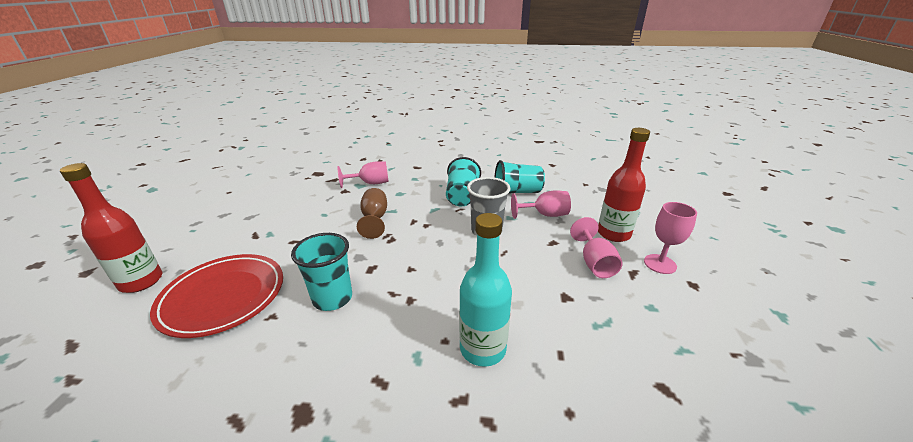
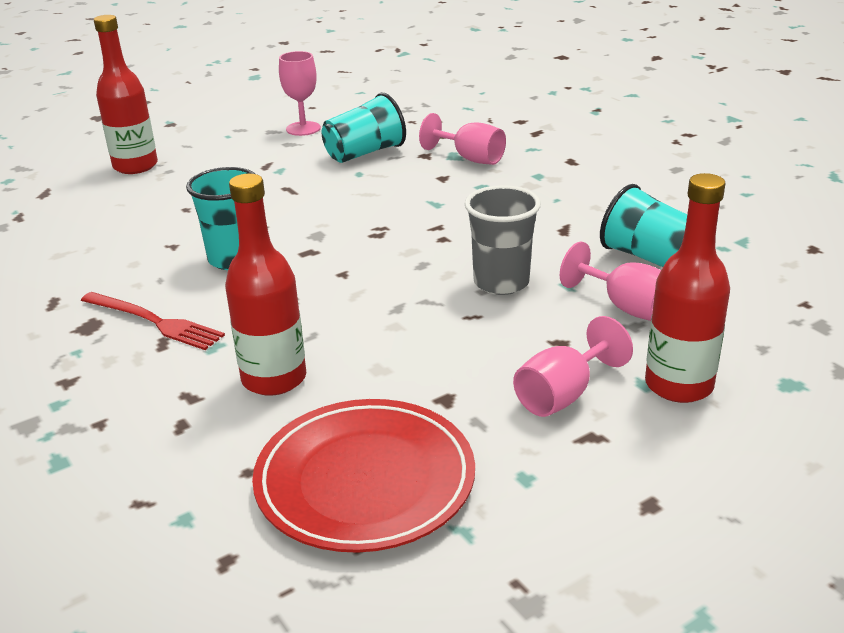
camera: 50 degrees right, 0 degrees up
(223, 297) = (165, 210): red plate -> red plate (365, 481)
(349, 372) = (154, 322): none -> red fork
(375, 219) = (399, 204): brown goblet -> none
(462, 196) = (556, 227): turquoise cup -> turquoise cup (364, 153)
(483, 349) = (274, 379): turquoise bottle -> red bottle
(660, 264) = (660, 456): pink goblet -> pink goblet (303, 129)

